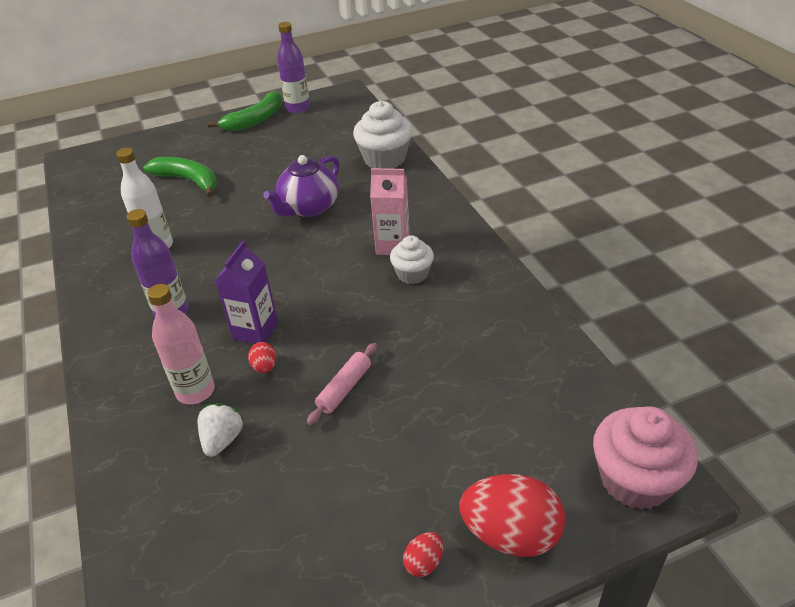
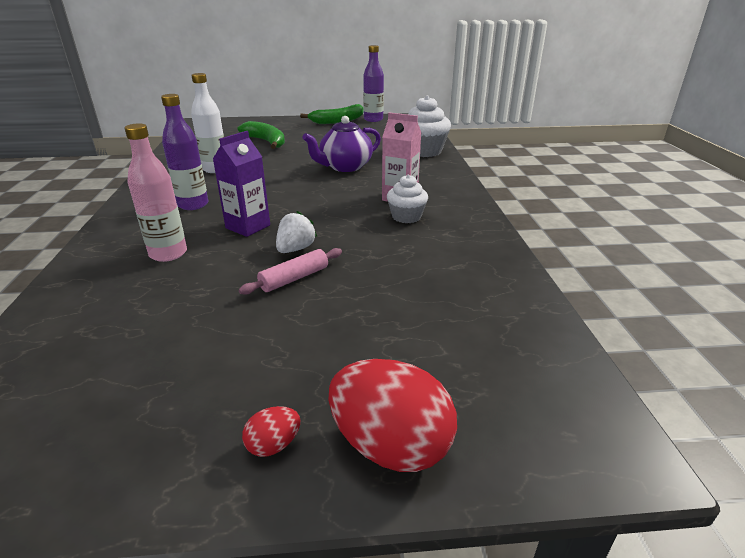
camera: 15 degrees right, 10 degrees down
(222, 440) = (161, 290): white strawberry -> white strawberry (295, 249)
(264, 367) = (237, 250): red egg -> none
(635, 480) = (573, 431): pink cupcake -> none

